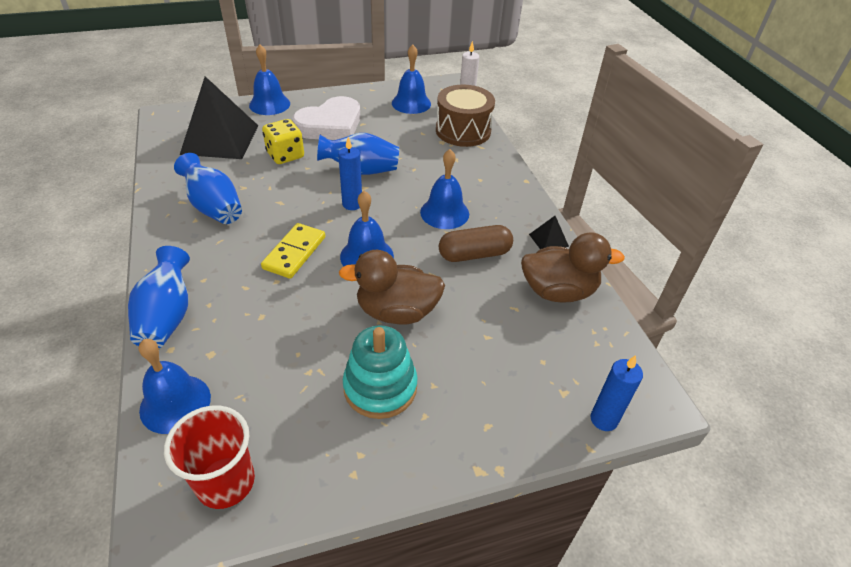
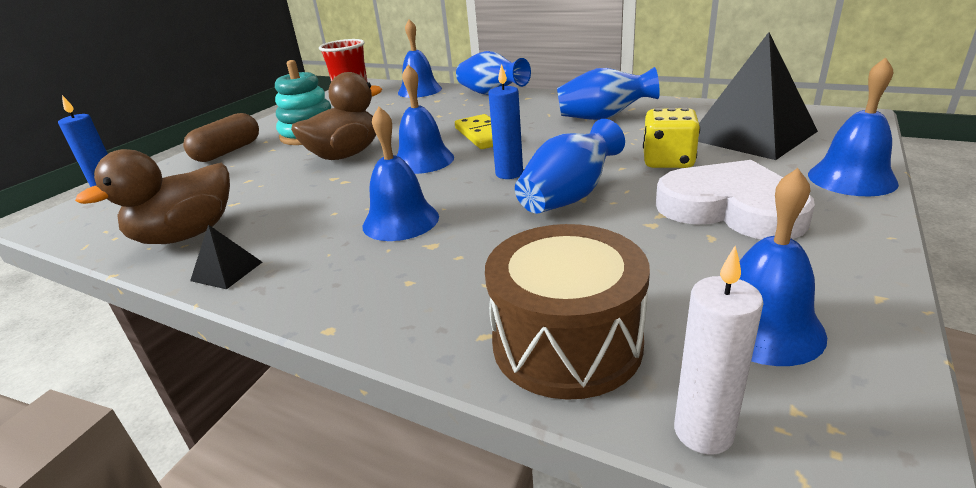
camera: 140 degrees right, 15 degrees down
(330, 125) = (731, 208): white heart -> white heart turned 120 degrees clockwise
(474, 254) = (317, 211): brown capsule -> brown capsule (228, 151)

